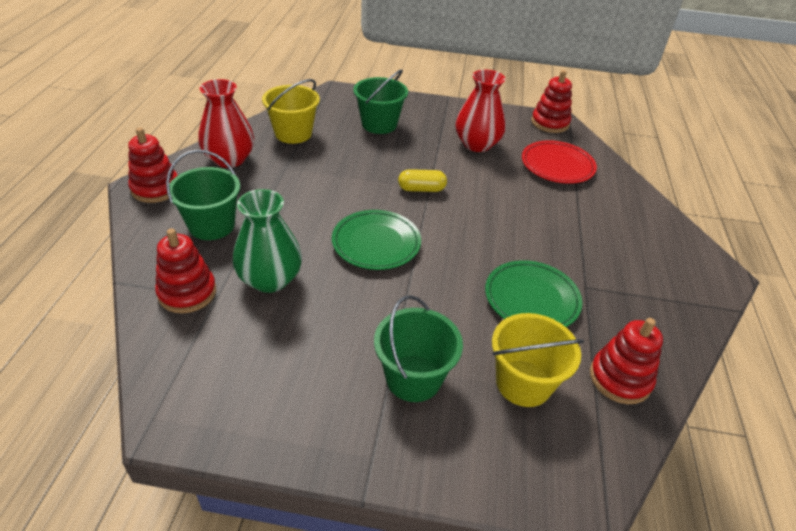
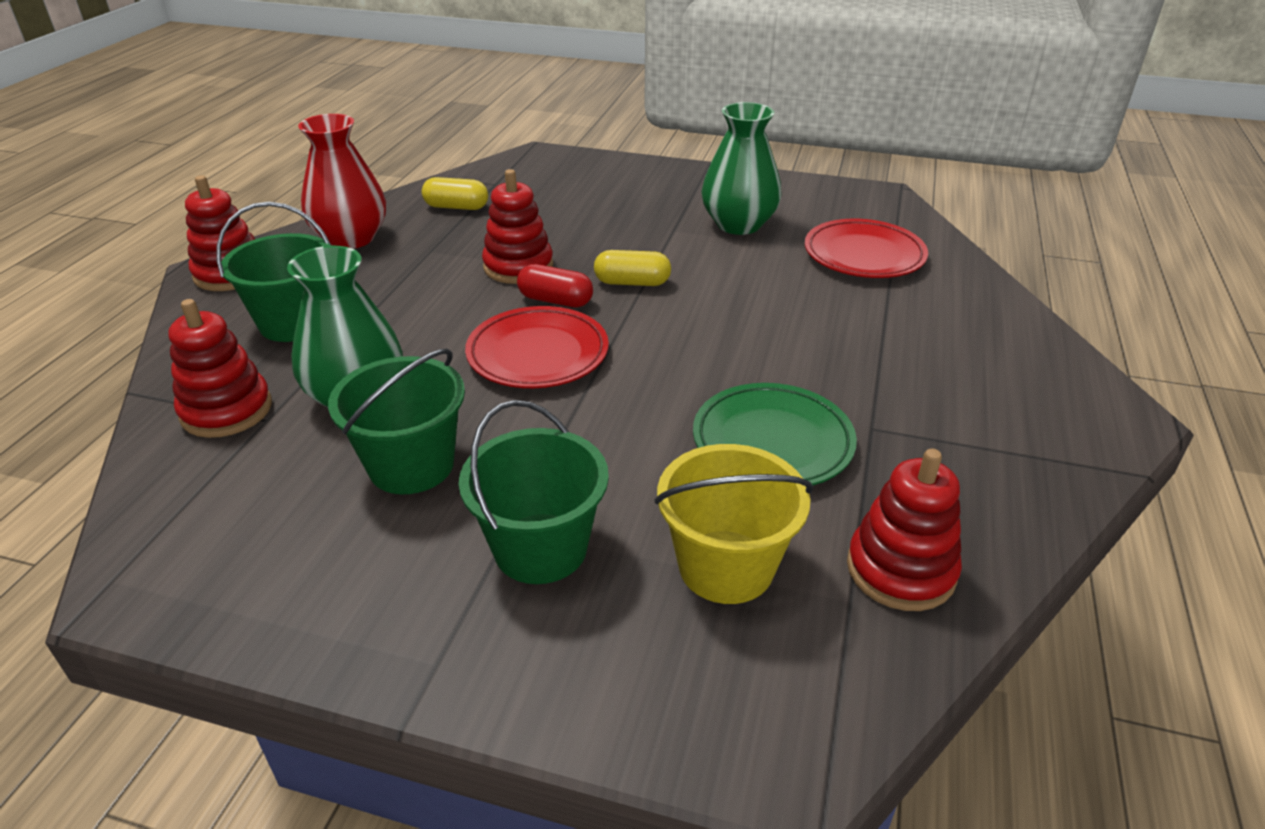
camera: 10 degrees right, 5 degrees down
(293, 133) = (456, 207): yellow bucket -> yellow capsule
(376, 243) = (538, 354): green plate -> red plate
(377, 204) = (555, 300): none -> red capsule
(379, 124) = (591, 197): green bucket -> green bucket (411, 465)
(477, 144) = (738, 224): red vase -> green vase
(550, 123) = (866, 197): red stacking toy -> red stacking toy (518, 267)

